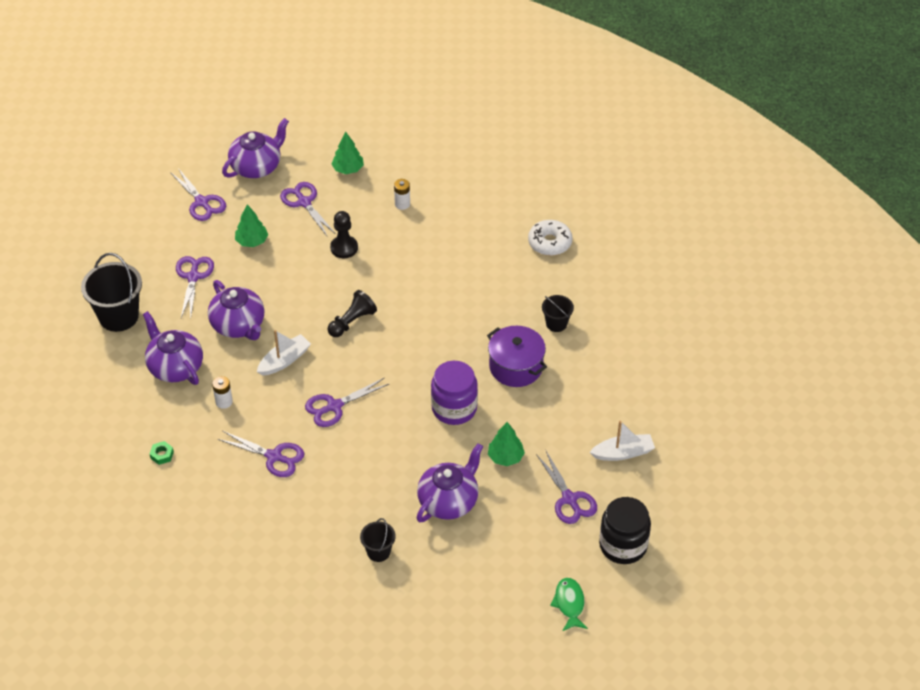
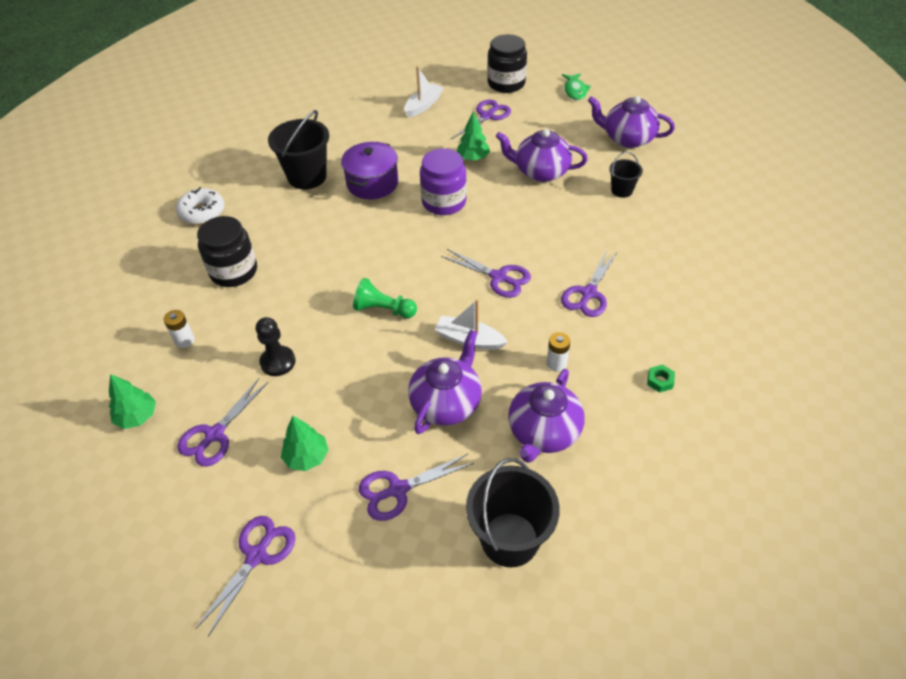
camera: 115 degrees left, 0 degrees up
(257, 167) = (161, 523): purple teapot -> purple teapot (627, 138)
(274, 457) = (588, 293): purple scissors -> purple scissors turned 150 degrees counterclockwise
(352, 322) = (383, 309): black pawn -> green pawn
(459, 246) = (234, 271): none -> black jar
(556, 324) = (307, 177): black bucket -> black bucket, size x1.88
(569, 604) = (575, 91): green fish -> green fish turned 60 degrees counterclockwise
(623, 453) = (423, 105): white boat -> white boat turned 75 degrees clockwise

